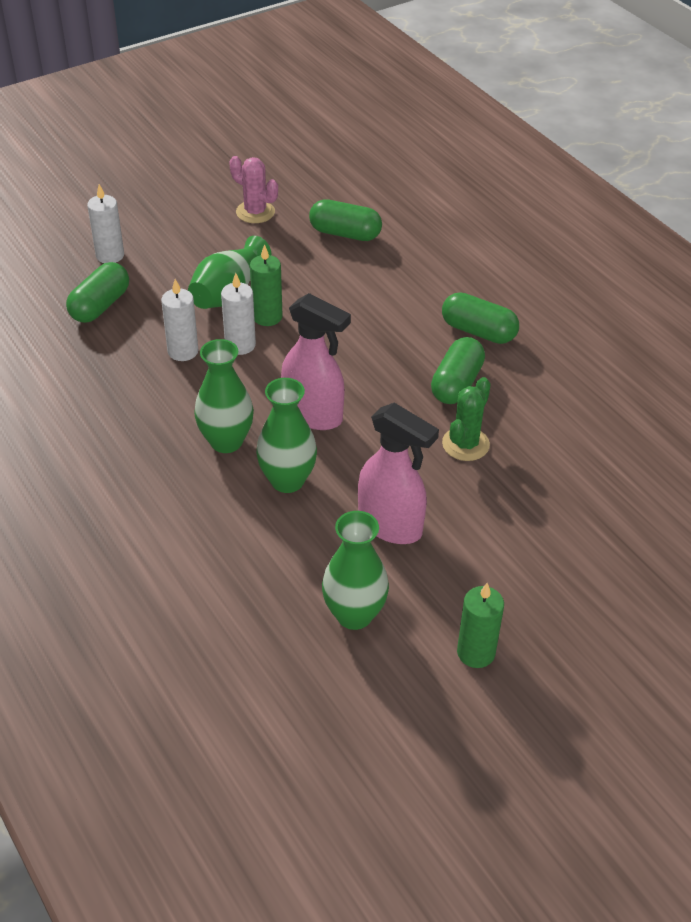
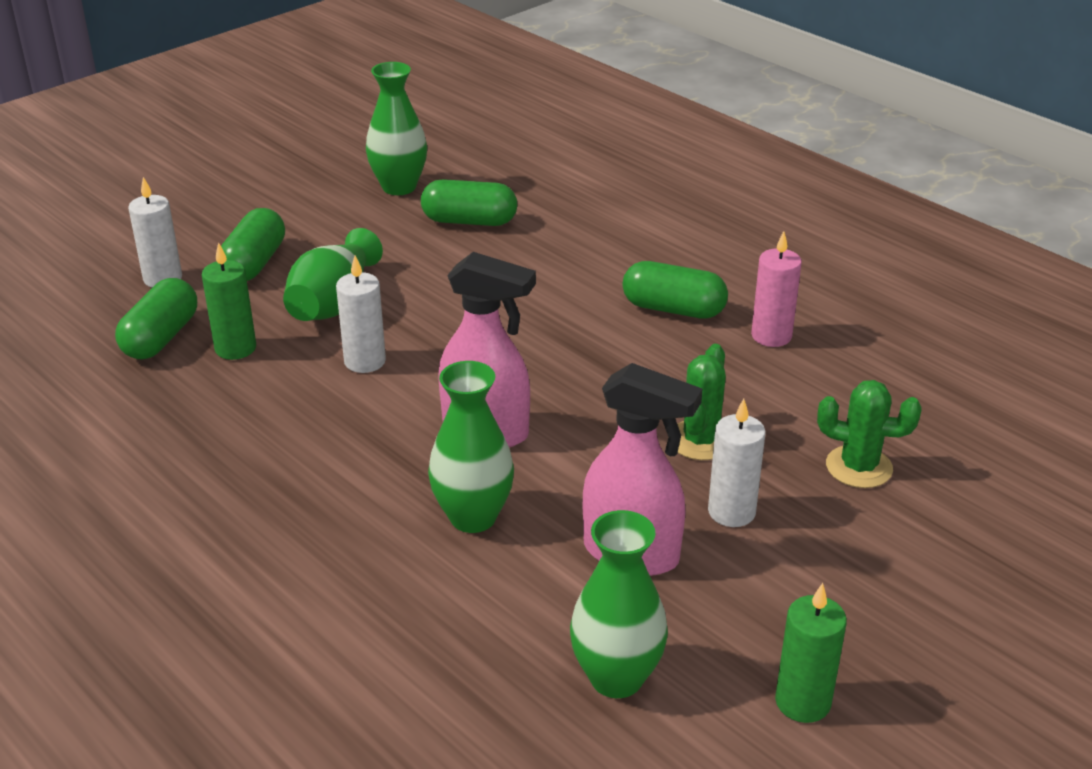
camera: 10 degrees left, 10 degrees down
(183, 351) = (288, 378): white candle -> white candle (731, 512)
(226, 441) = (375, 479): green vase -> green vase (399, 187)
(255, 212) = (346, 210): pink cactus -> none
(267, 317) = (393, 324): green candle -> green candle (235, 348)
(456, 384) = (665, 371): green capsule -> green capsule (254, 263)
(545, 365) = (771, 336): none -> pink candle
(575, 483) = (859, 467): none -> green cactus

